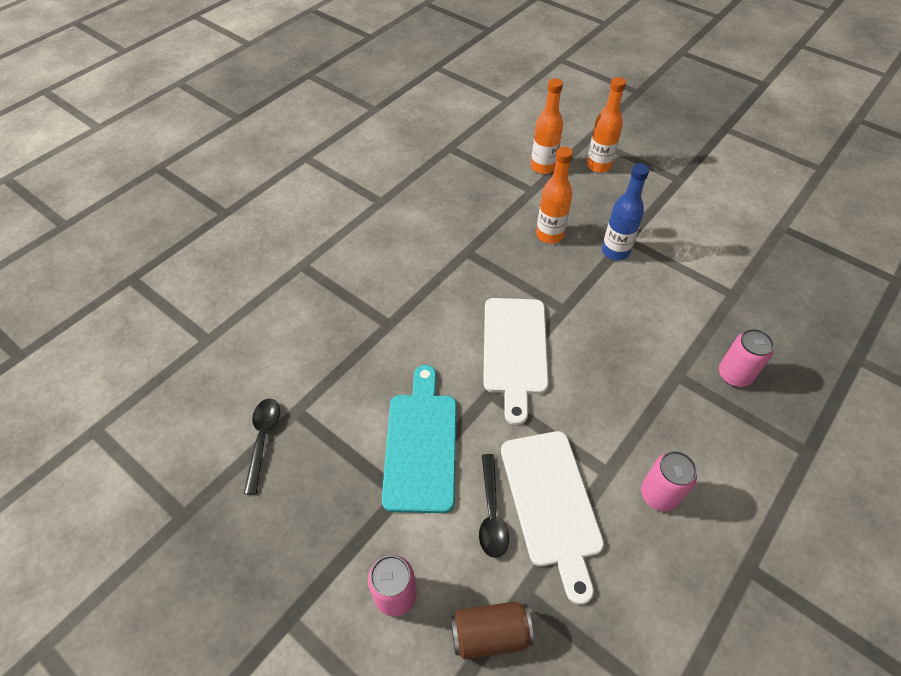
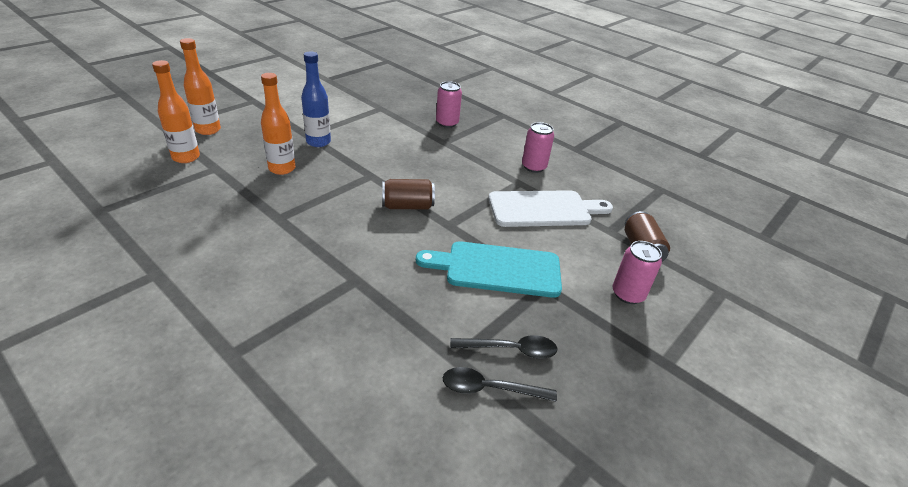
camera: 90 degrees left, 15 degrees down
(491, 513) = (555, 237): black spoon -> black spoon (510, 350)
(514, 350) = (407, 206): white cutting board -> brown can

